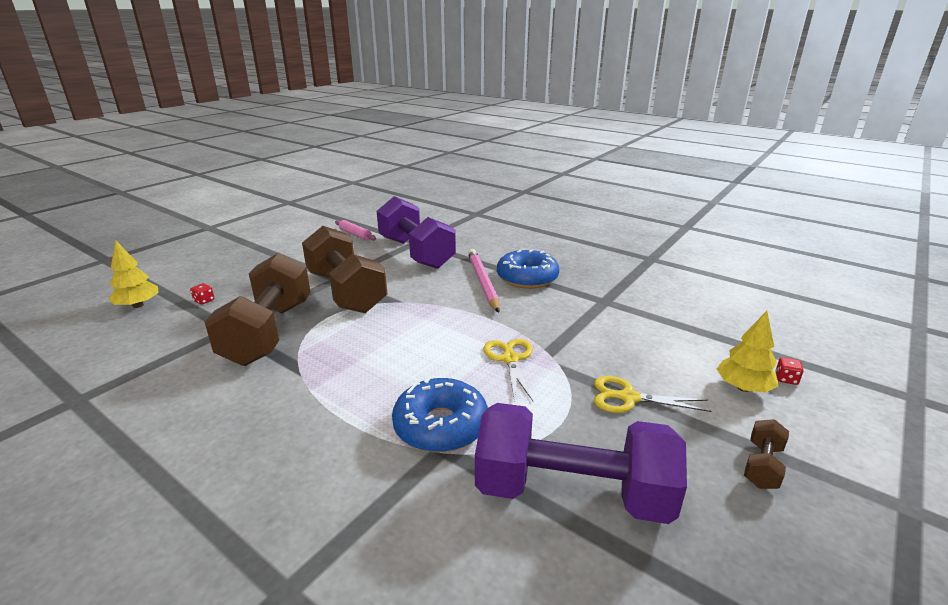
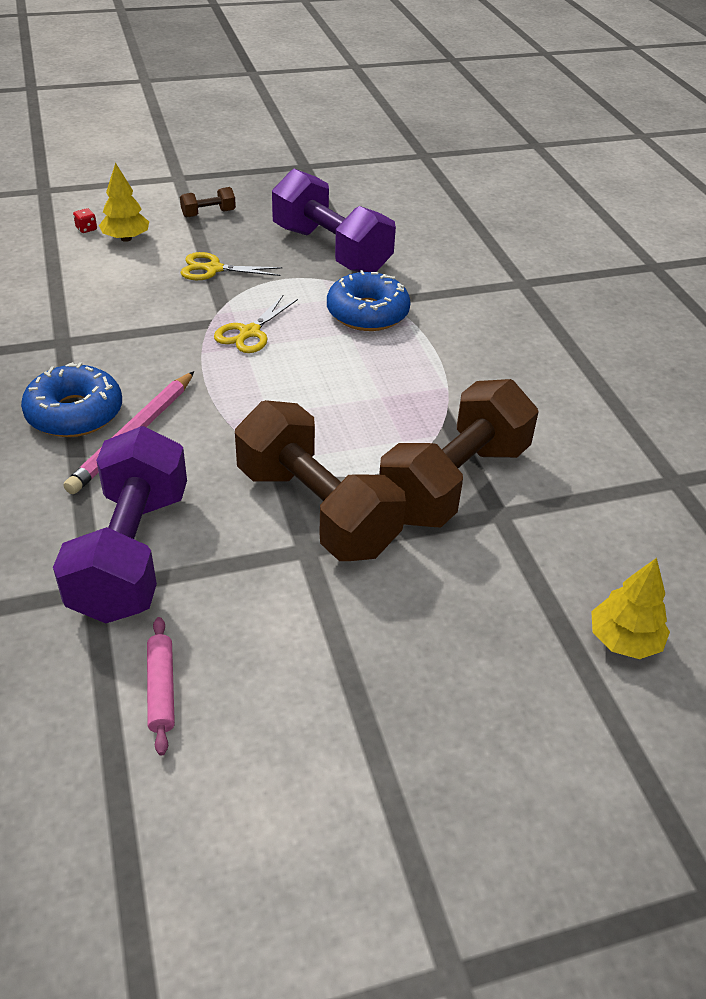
camera: 145 degrees left, 15 degrees up
(204, 301) = (521, 598): red dice -> none
(346, 292) = (316, 510): brown dumbbell -> brown dumbbell turned 45 degrees counterclockwise
(628, 398) = (213, 269): yellow scissors -> yellow scissors turned 135 degrees clockwise

